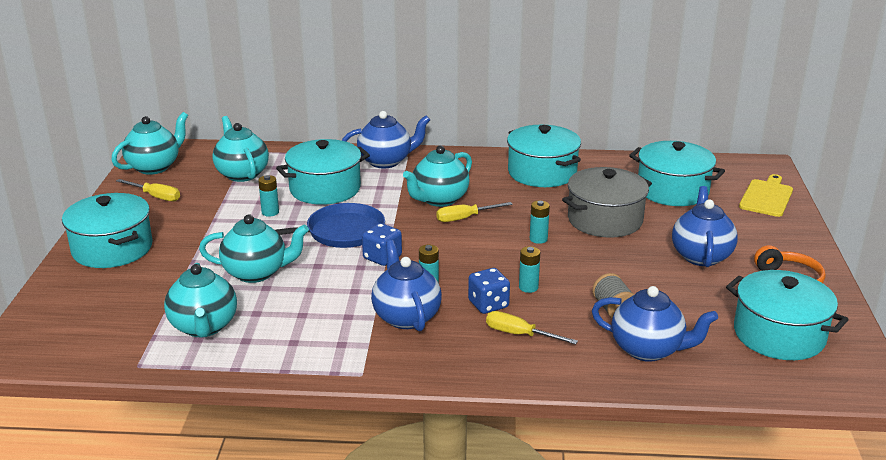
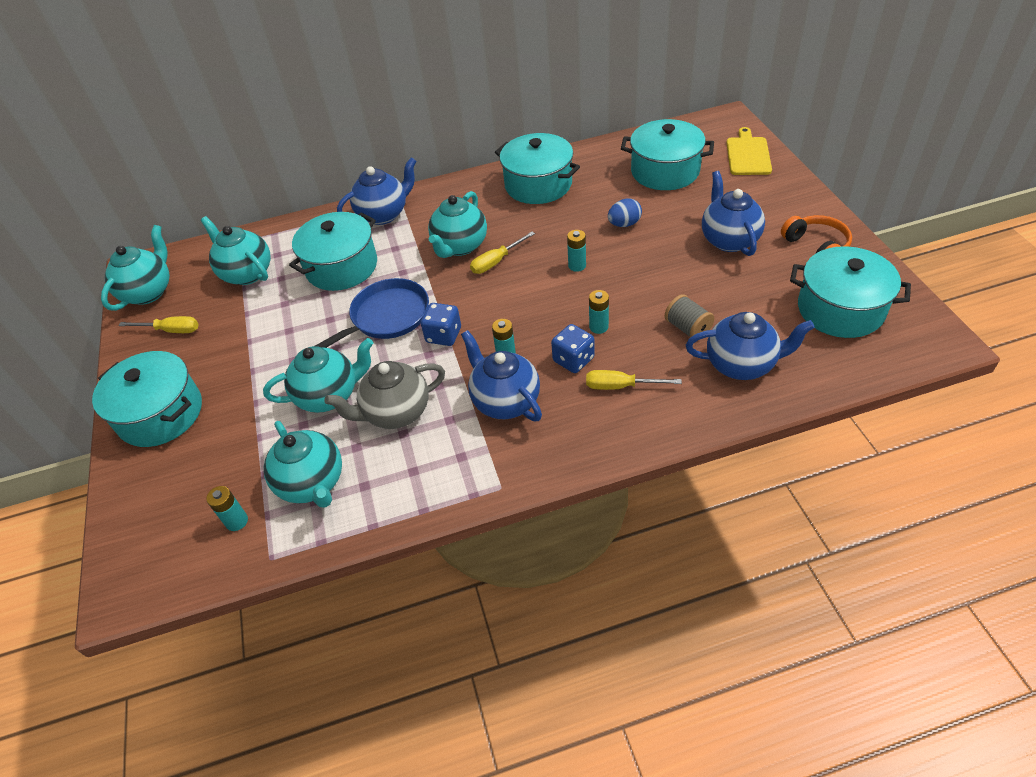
camera: 15 degrees left, 20 degrees up
(270, 212) = (302, 314): turquoise battery -> turquoise battery (237, 521)
(305, 299) = (396, 413): none -> grey teapot
(605, 220) = (624, 224): grey pot -> blue egg

